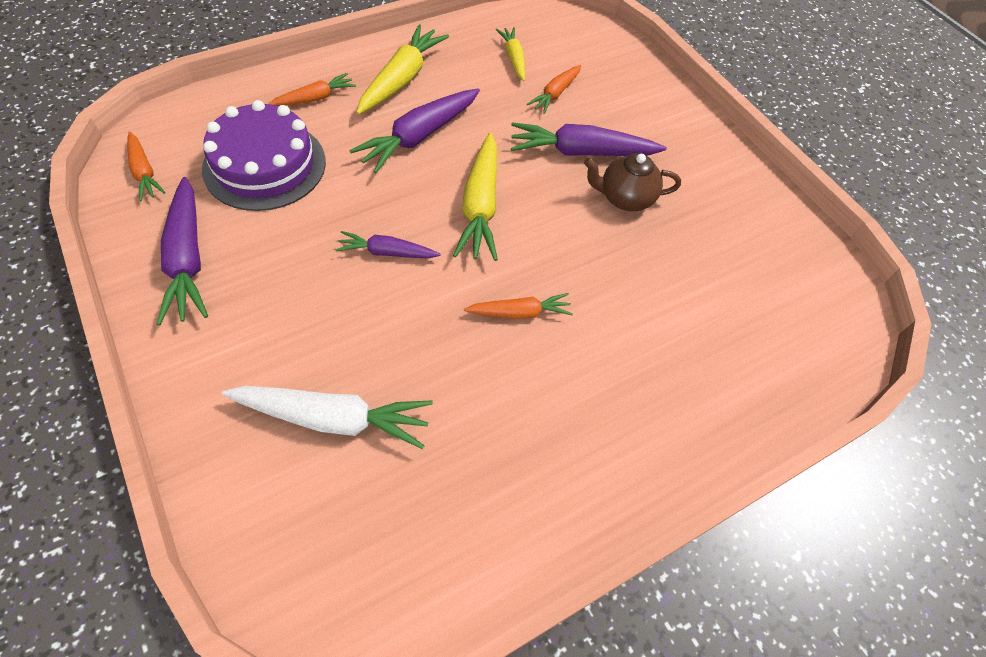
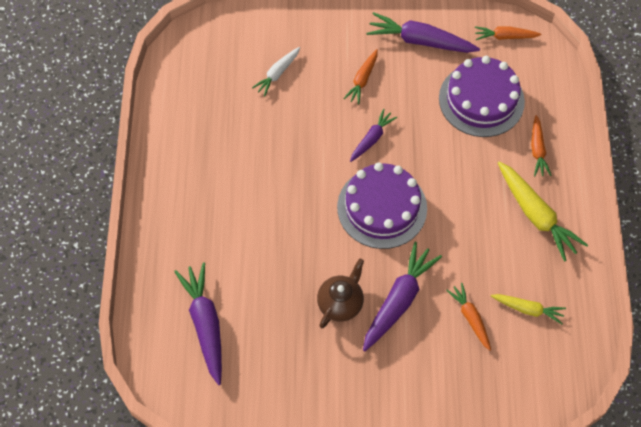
camera: 125 degrees right, 5 degrees up
(334, 418) = (277, 74): white carrot -> white carrot, size x0.58
(419, 137) = (466, 200): purple carrot -> purple carrot (205, 324)
(480, 206) = (382, 207): yellow carrot -> purple cake
(520, 313) = (288, 188): orange carrot -> orange carrot (362, 80)

